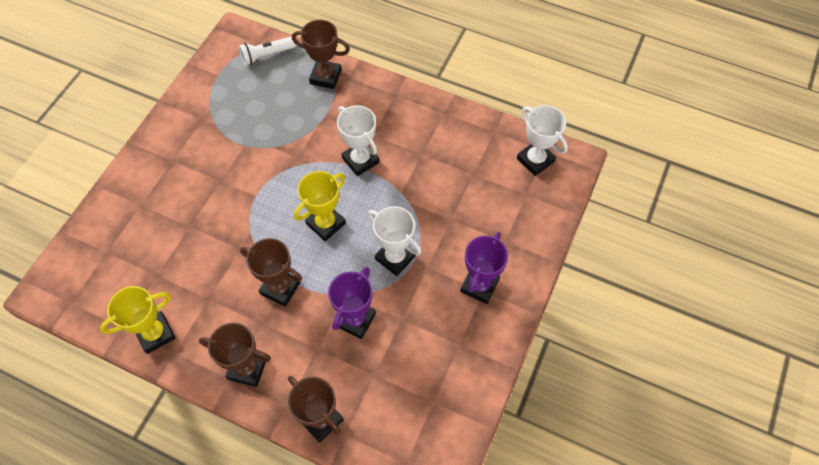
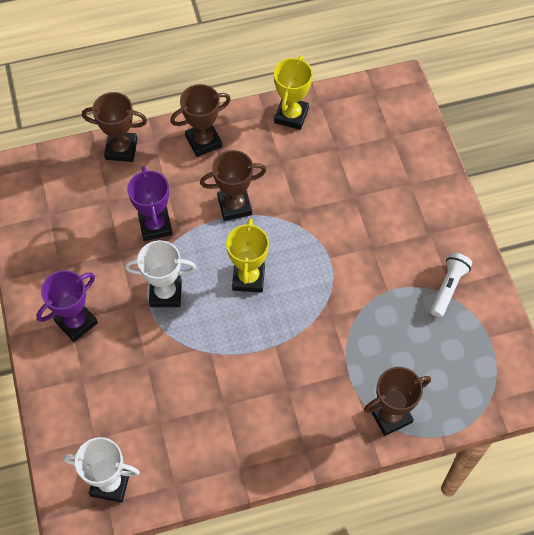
camera: 140 degrees right, 0 degrees up
(267, 55) = (470, 394): white flashlight -> white flashlight (448, 288)
(360, 160) = (273, 355): white trophy -> none
(479, 286) = (76, 322): purple trophy -> purple trophy turned 60 degrees clockwise

